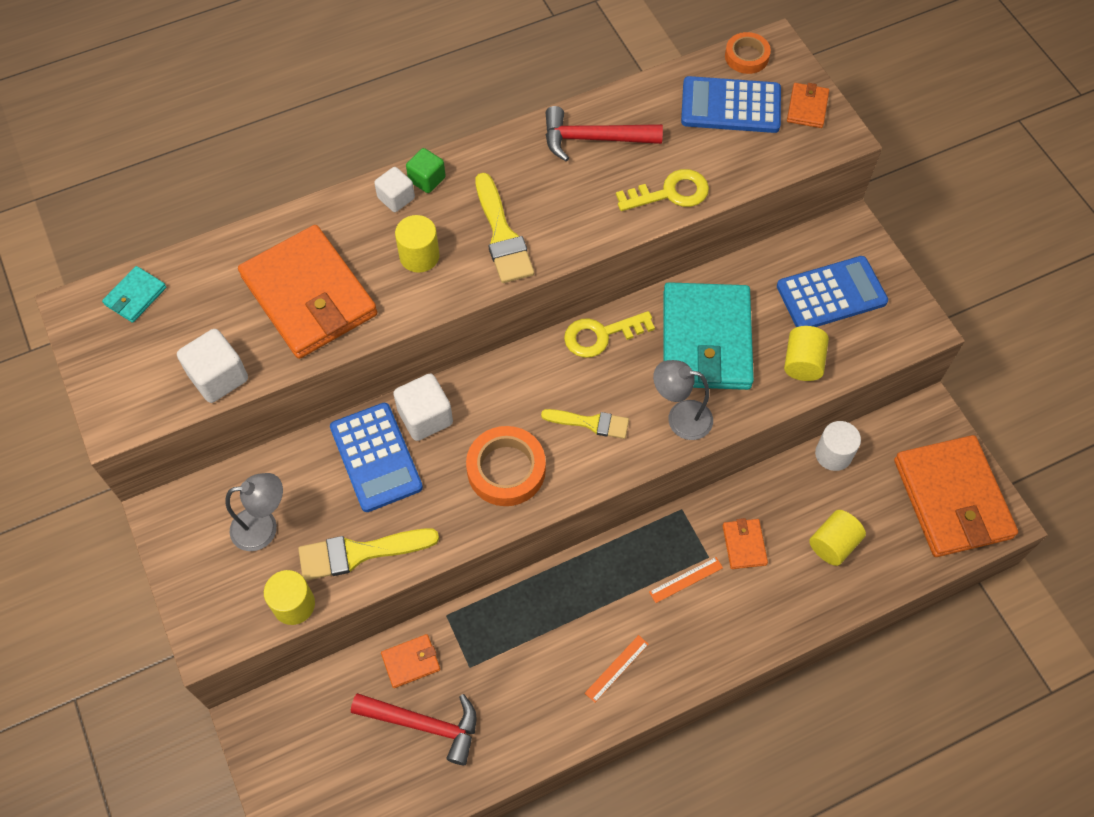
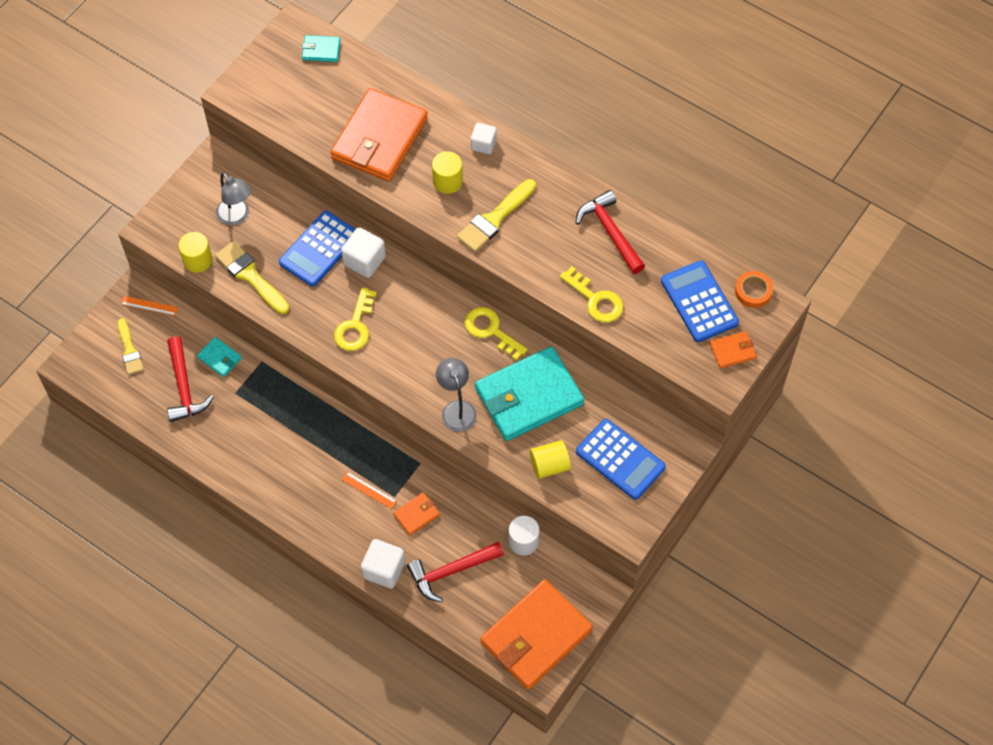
camera: 60 degrees right, 0 degrees up
(218, 377) = (294, 125): white cube -> white cube (384, 569)
(411, 662) = (219, 358): orange wallet -> turquoise wallet
(427, 179) = (510, 153): green cube -> none
(506, 469) = (355, 326): orange tape -> yellow key
(591, 423) = (419, 357): yellow brush -> yellow brush (129, 350)
(616, 668) = (282, 478): orange ruler -> orange ruler (149, 305)
(833, 544) = (451, 571): yellow cylinder -> red hammer

